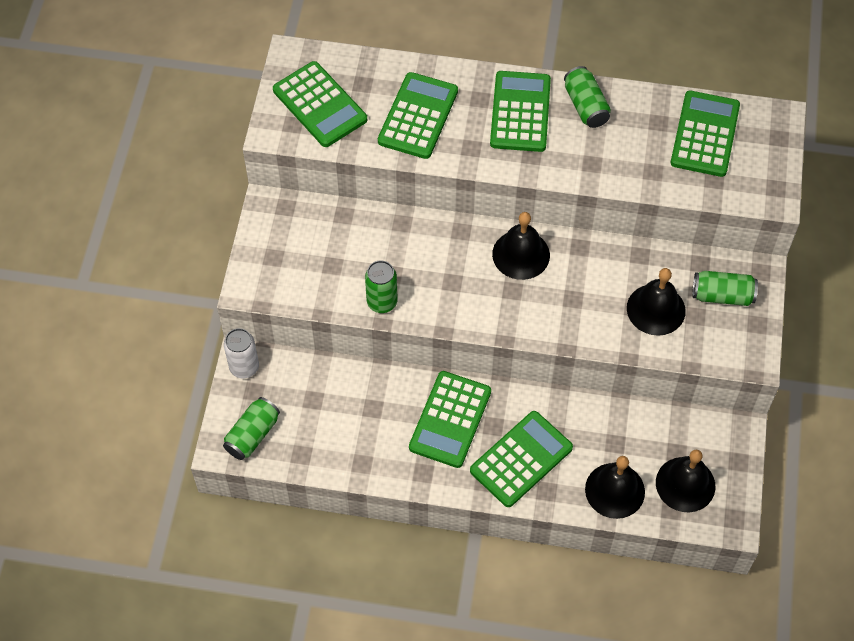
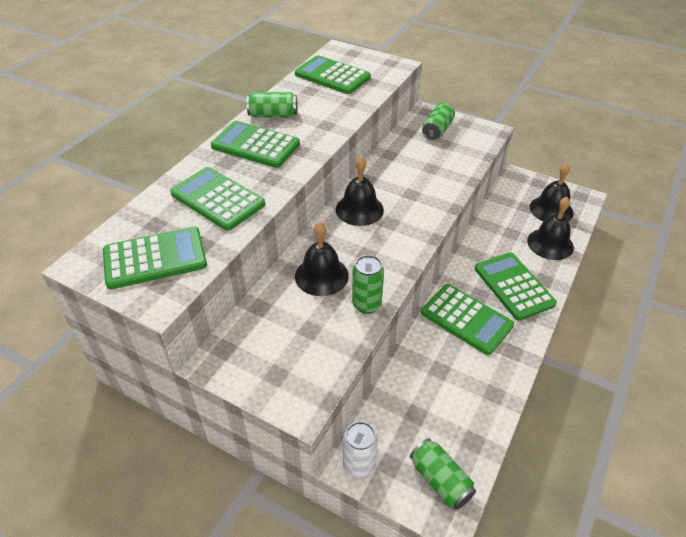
camera: 70 degrees left, 15 degrees down
(656, 309) = (436, 159): black bell -> black bell (321, 275)

